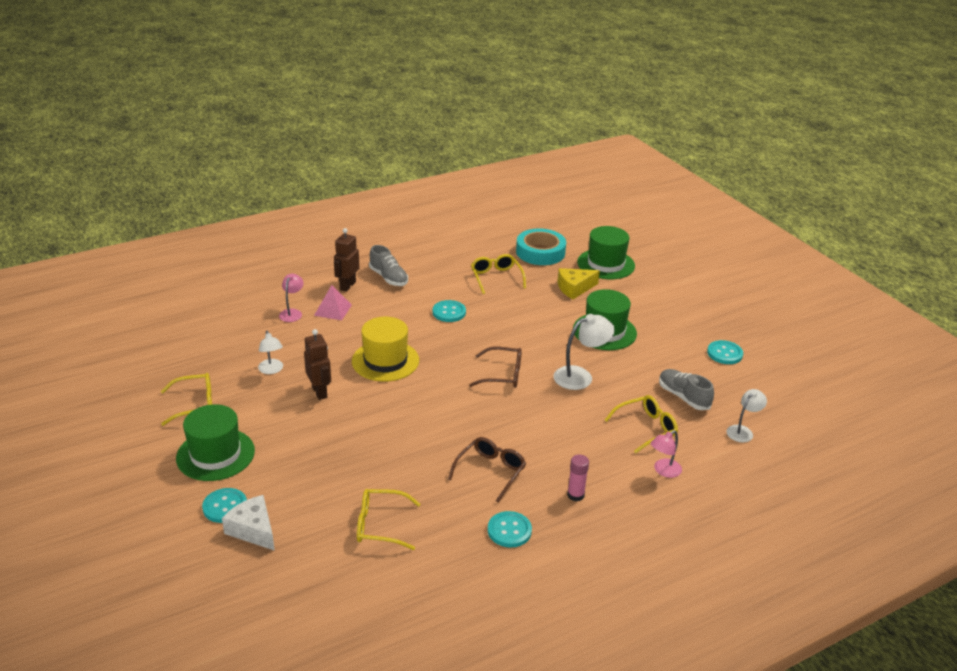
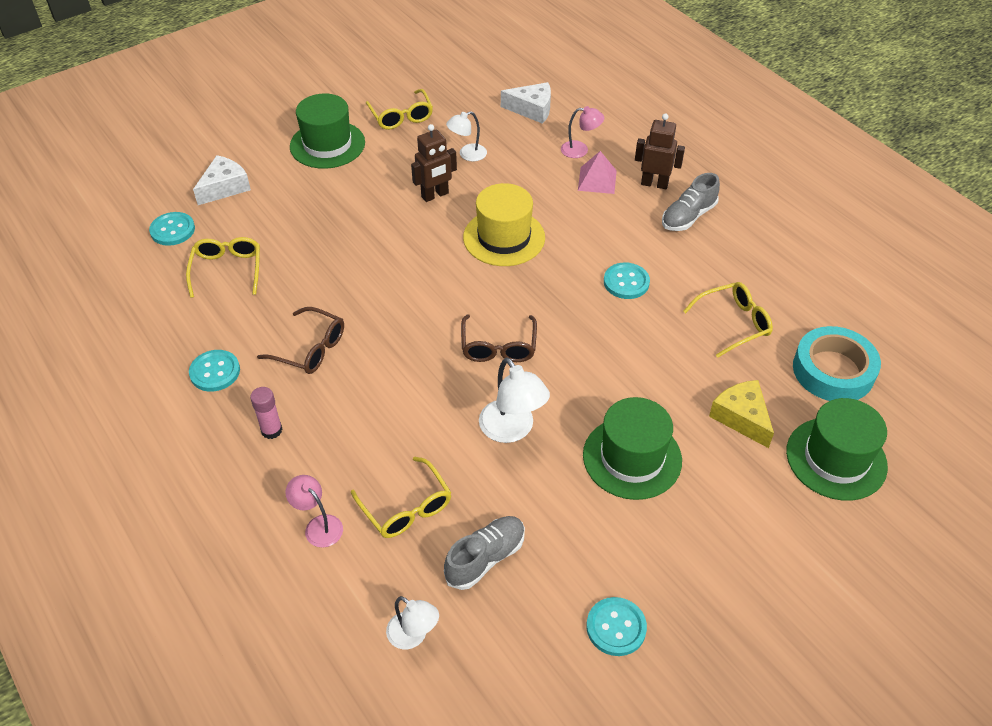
camera: 85 degrees right, 15 degrees up
(225, 330) = (532, 109): none -> white cheese
(225, 507) = (255, 165): turquoise button -> turquoise button (172, 230)

